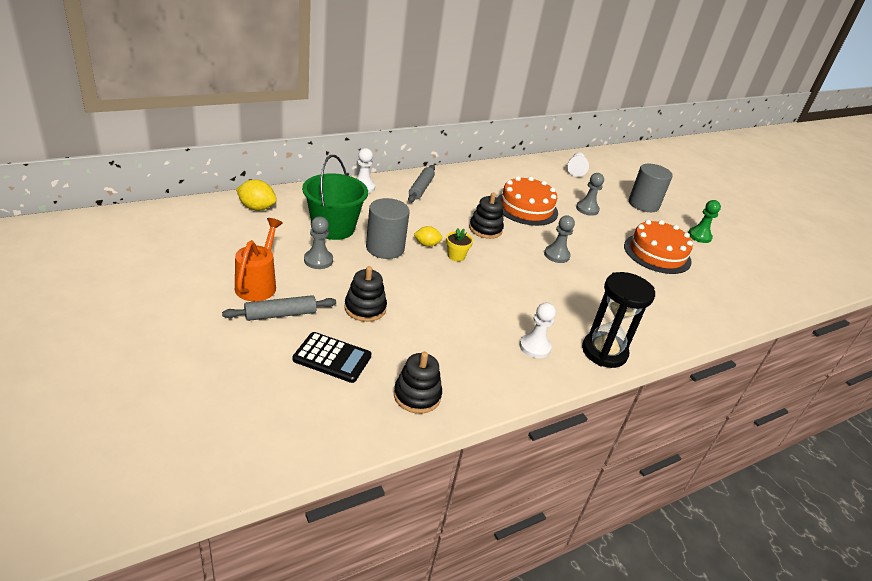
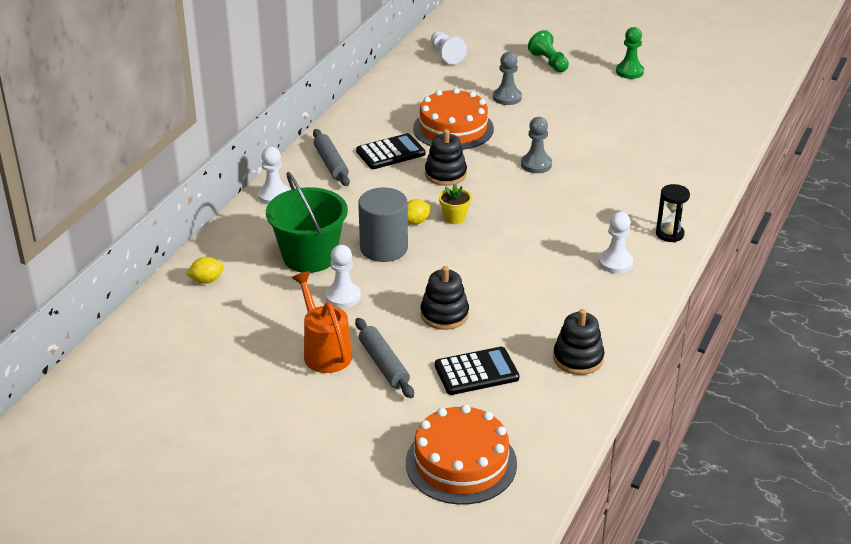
camera: 30 degrees left, 0 degrees up
(257, 208) = (206, 280): yellow lemon -> yellow lemon, size x0.66
(280, 314) = (383, 364): grey rolling pin -> grey rolling pin turned 60 degrees counterclockwise
(318, 260) = (343, 297): grey pawn -> white pawn
(466, 201) = (390, 152): none -> black calculator
(604, 352) = (669, 234): black hourglass -> black hourglass, size x0.57
(643, 204) = (549, 62): grey cylinder -> green pawn
(657, 253) = (614, 112): orange cake -> orange cake (461, 463)

